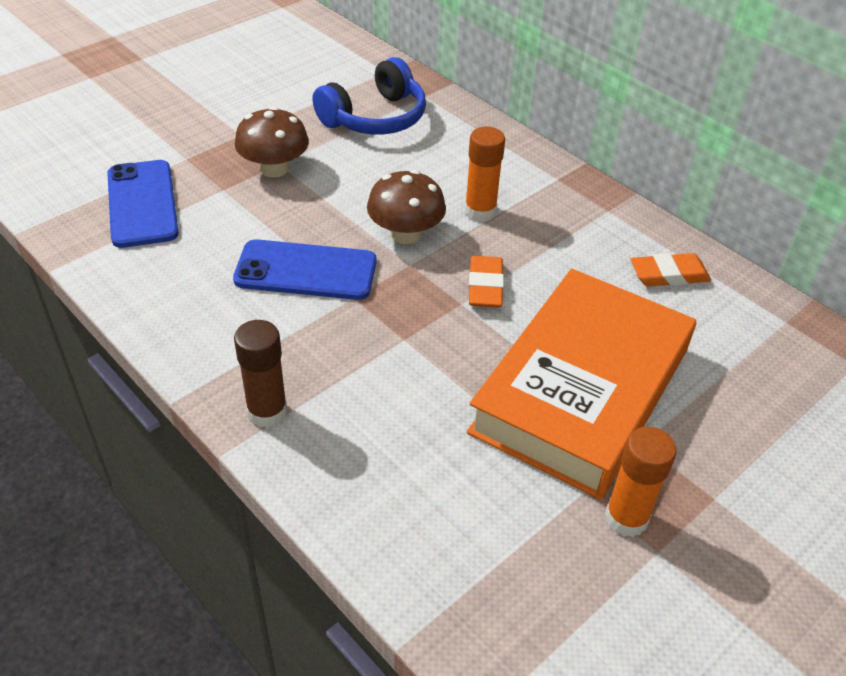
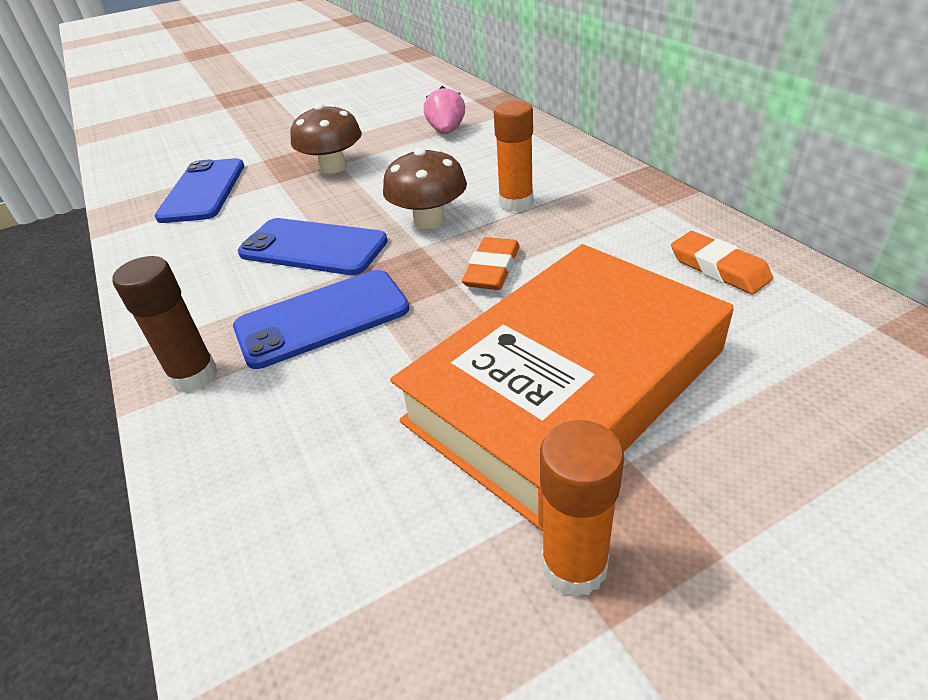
camera: 20 degrees right, 5 degrees down
(355, 347) = (322, 318): none -> blue phone
(375, 118) = (446, 131): blue headphones -> pink strawberry
(669, 274) = (719, 268): orange eraser -> orange eraser turned 45 degrees clockwise

